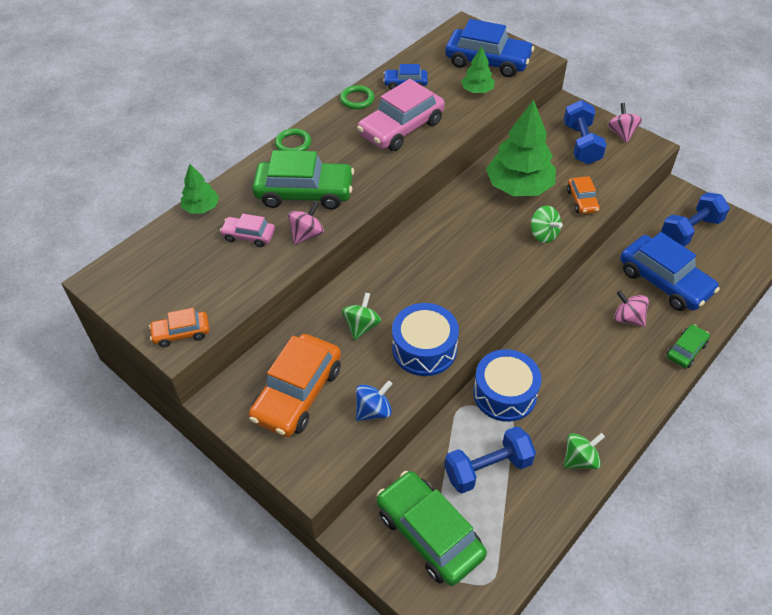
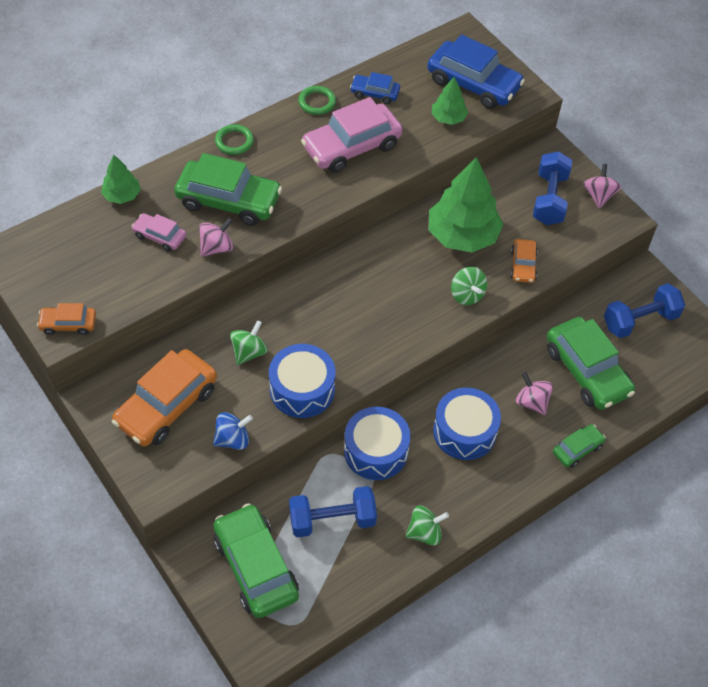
camera: 10 degrees right, 5 degrees up
(579, 357) = (464, 431): none -> blue drum
(664, 281) = (587, 371): blue car -> green car

